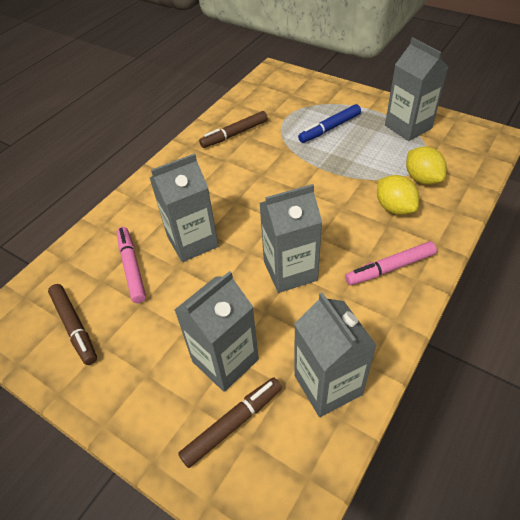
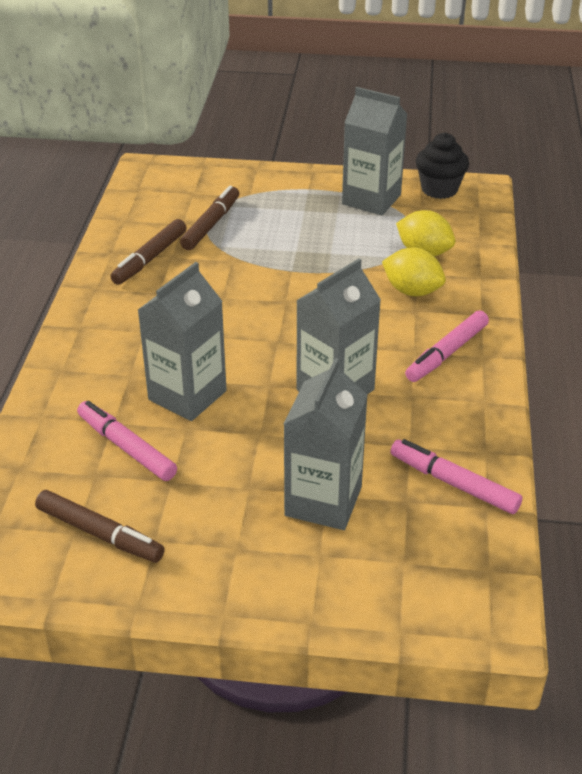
camera: 30 degrees left, 10 degrees down
(233, 424) = (376, 555): brown marker -> brown marker (211, 224)
(328, 385) = (453, 483): grey carton -> pink marker
(329, 128) = (275, 223): blue marker -> none
(464, 131) = (439, 189): none -> black cupcake

